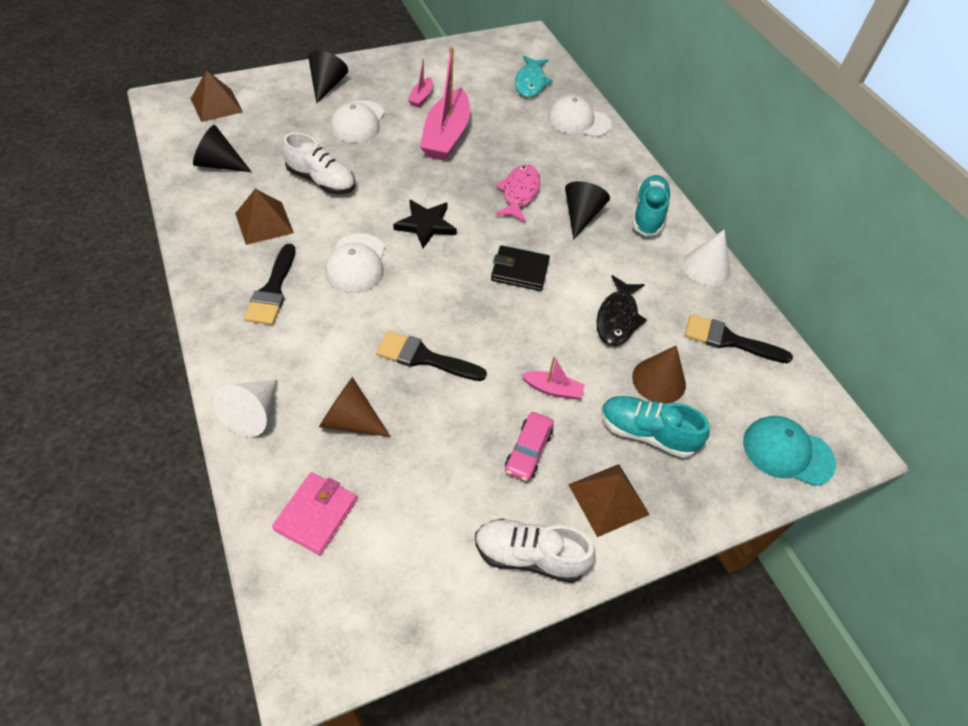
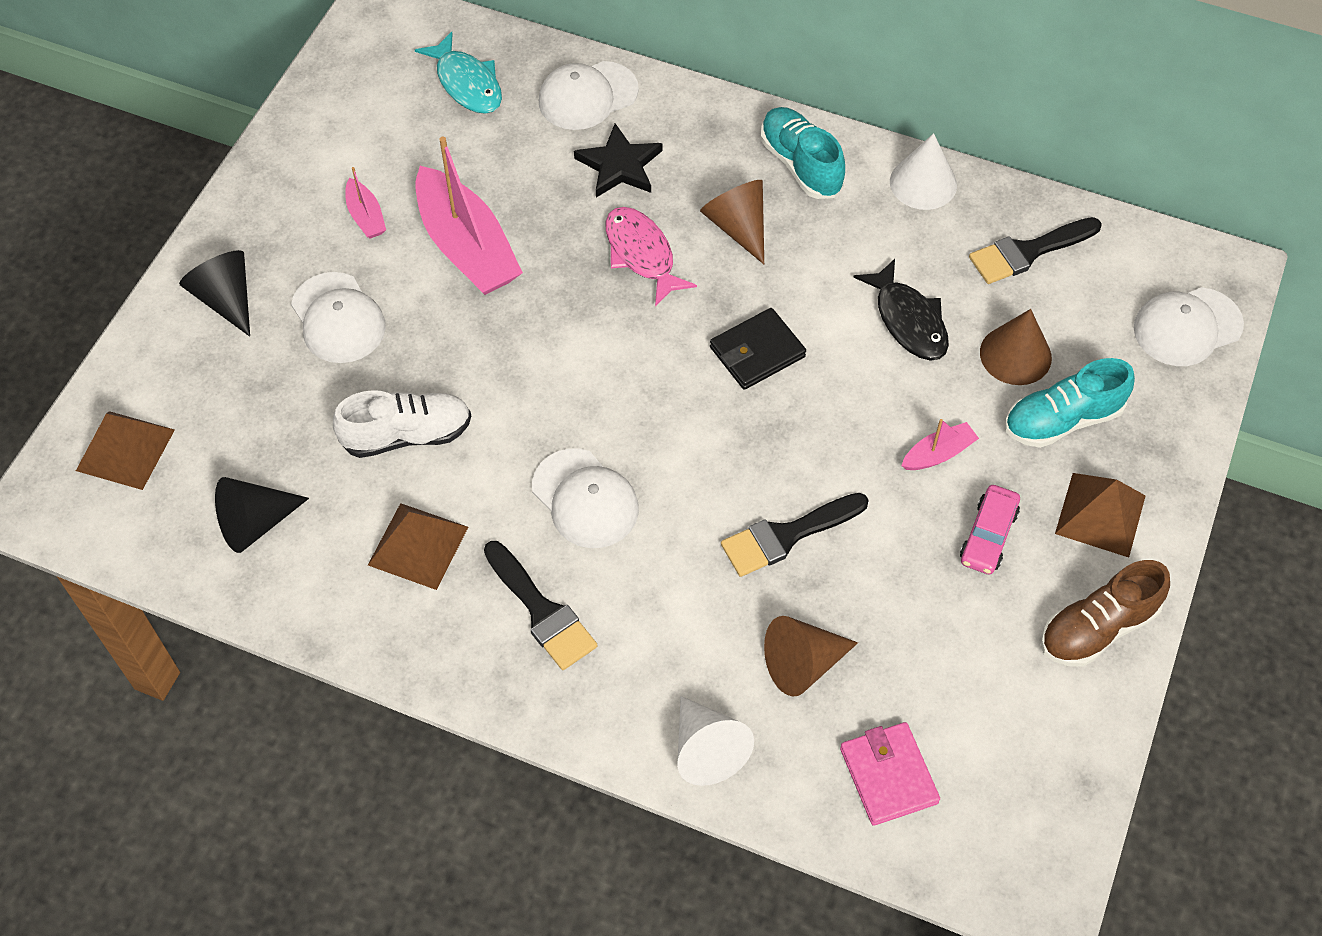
camera: 40 degrees left, 5 degrees up
(426, 225) = (596, 385): black star -> black star (619, 165)
(528, 451) = (988, 536): pink car -> pink car turned 45 degrees clockwise
(529, 556) = (1097, 628): white shoe -> brown shoe
(581, 216) = (738, 227): black cone -> brown cone
(787, 452) = (1187, 327): turquoise cap -> white cap

